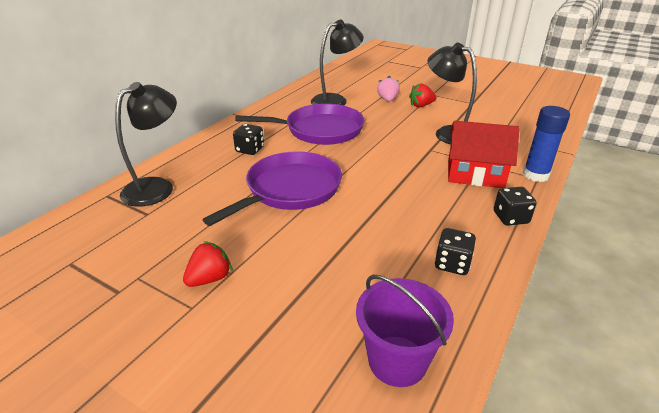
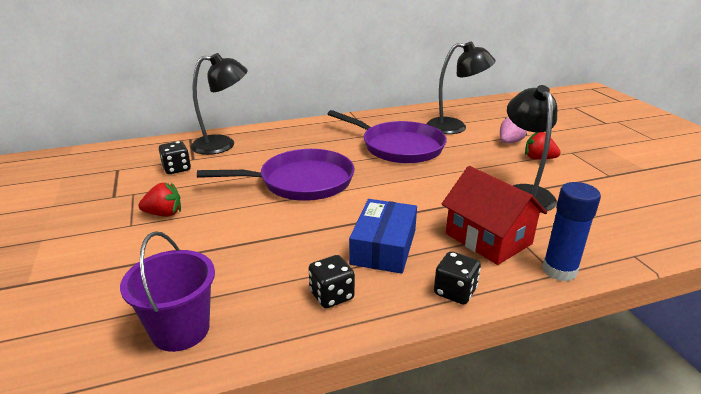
camera: 40 degrees right, 5 degrees down
(250, 150) = (319, 142): black dice -> black dice (177, 169)
(428, 211) = (383, 247): none -> blue box

